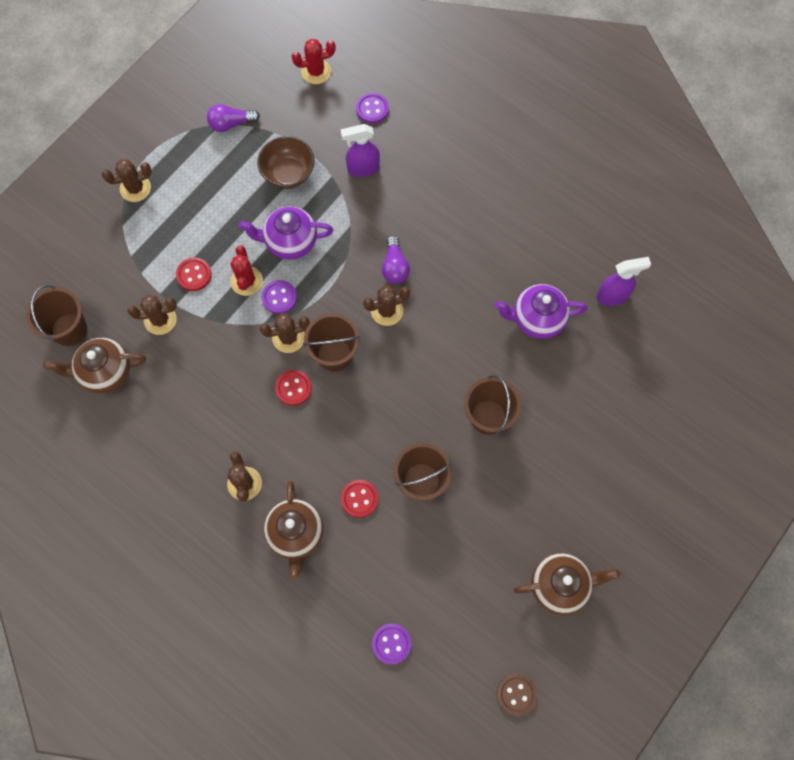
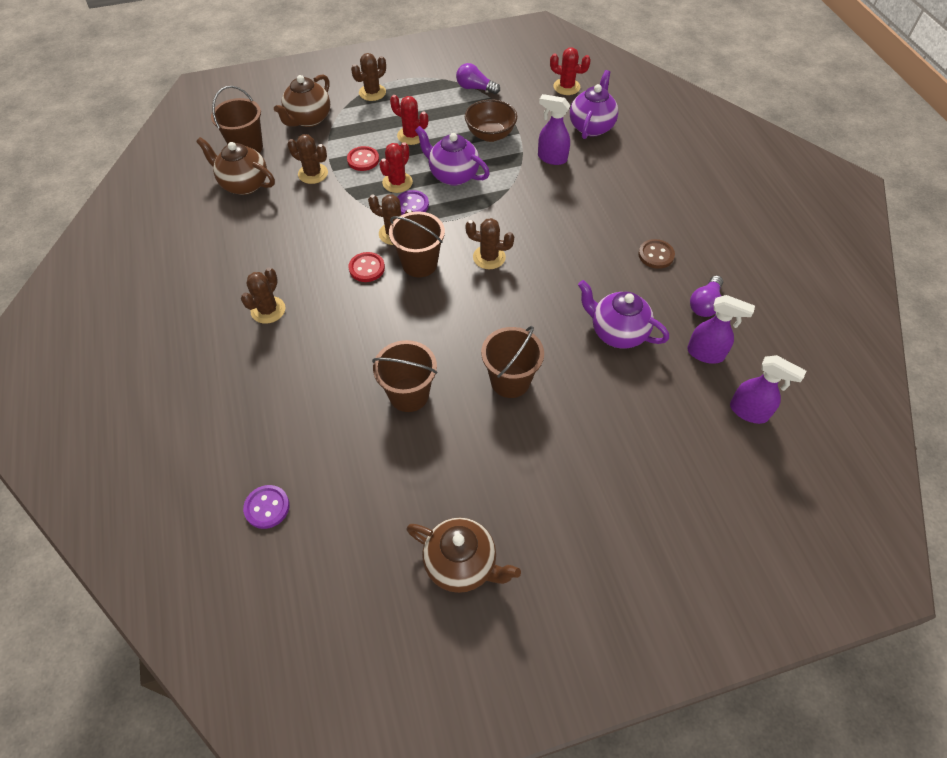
camera: 35 degrees right, 15 degrees down
(135, 188) = (372, 92): brown cactus -> brown cactus turned 60 degrees counterclockwise
(216, 219) = (411, 135): none -> red cactus
(296, 534) = (271, 369): brown teapot -> brown teapot (308, 119)
(359, 499) = (345, 376): red button -> none
(372, 109) = (591, 127): purple button -> purple teapot
(395, 267) = (522, 232): purple light bulb -> purple light bulb (705, 304)
(516, 694) = (337, 636): brown button -> brown button (656, 255)
(672, 328) = (749, 412): none -> purple spray bottle

